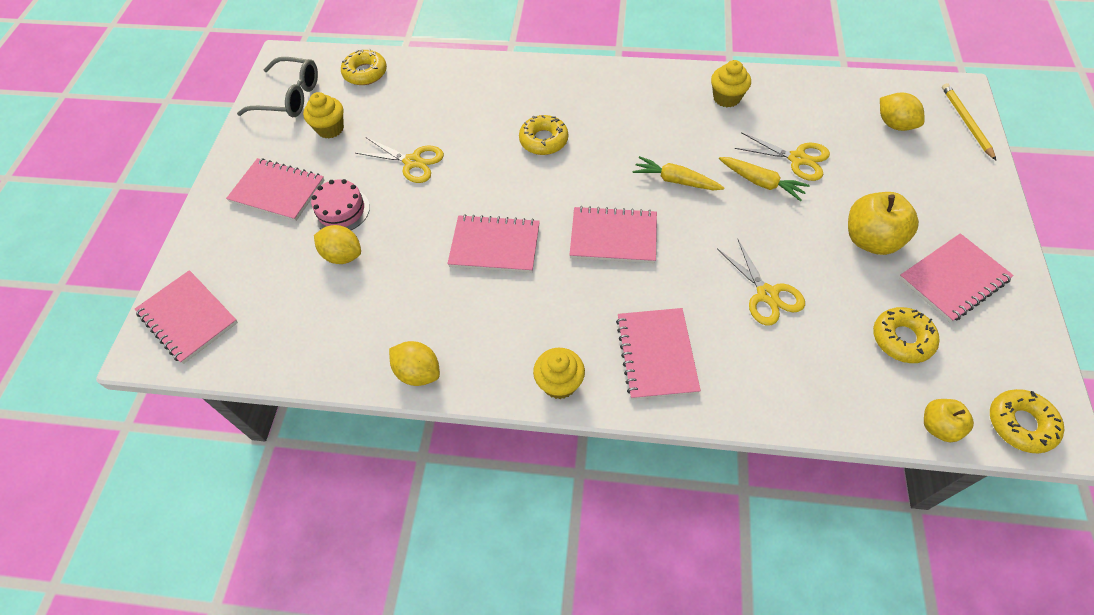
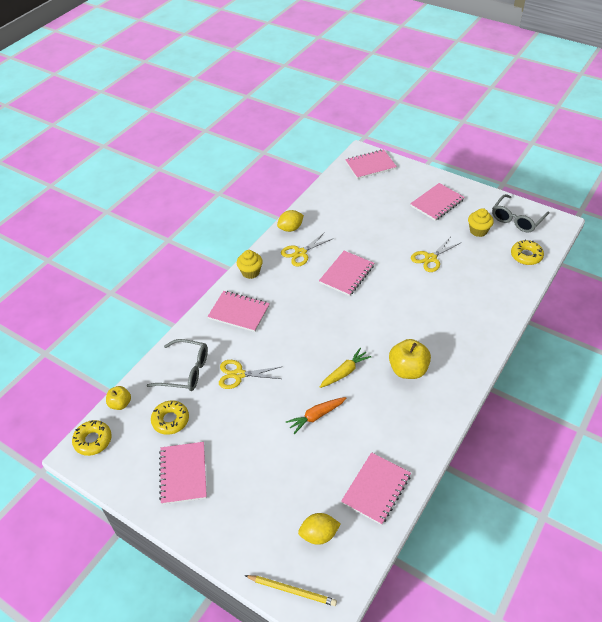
camera: 115 degrees right, 10 degrees down
(341, 210) = (408, 223): pink cake -> none
(343, 255) = (376, 218): yellow lemon -> none
(543, 140) = (416, 321): yellow donut -> none
(613, 237) = (321, 325): pink notebook -> pink notebook (376, 489)
(726, 98) = (404, 439): yellow cupcake -> none
(761, 182) = (316, 416): yellow carrot -> orange carrot
(797, 159) = (323, 448): yellow scissors -> yellow scissors (300, 253)
(814, 367) = (186, 371): none -> grey glasses
(870, 240) = (237, 448): yellow apple -> yellow apple (408, 370)

